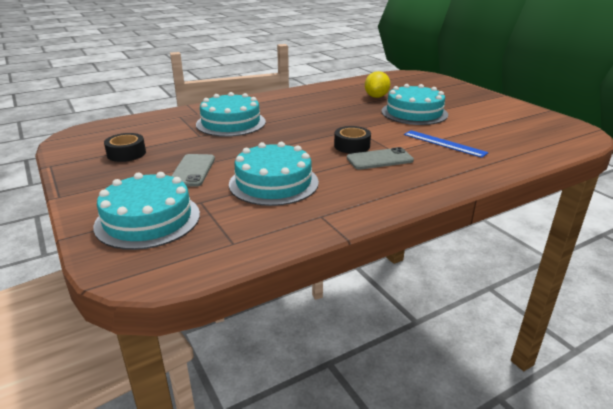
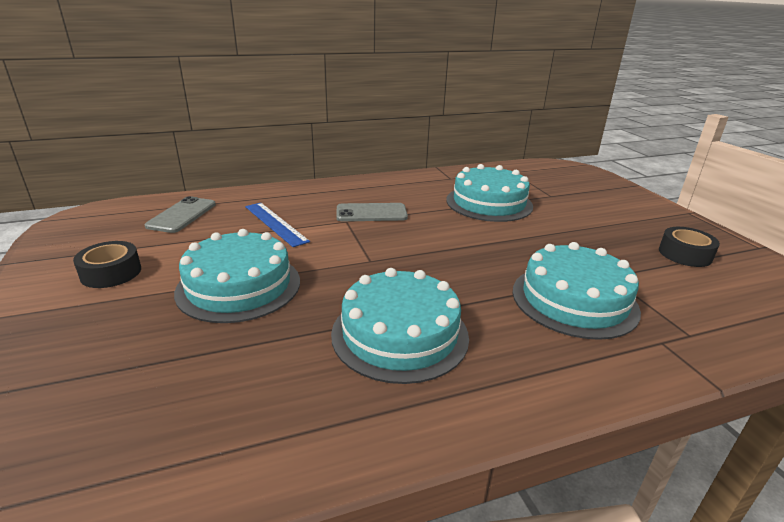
camera: 170 degrees left, 0 degrees up
(148, 219) = (585, 188): turquoise cake -> turquoise cake (400, 334)
(192, 170) = (578, 223): grey phone -> grey phone (182, 215)
(352, 146) = (392, 233): black tape -> black tape (111, 273)
(376, 97) = (252, 356): yellow lemon -> none

